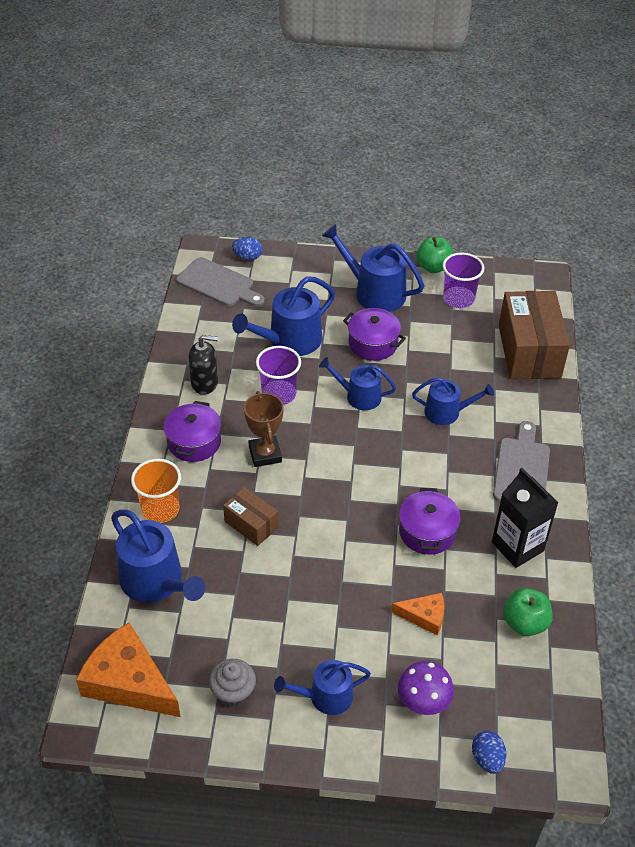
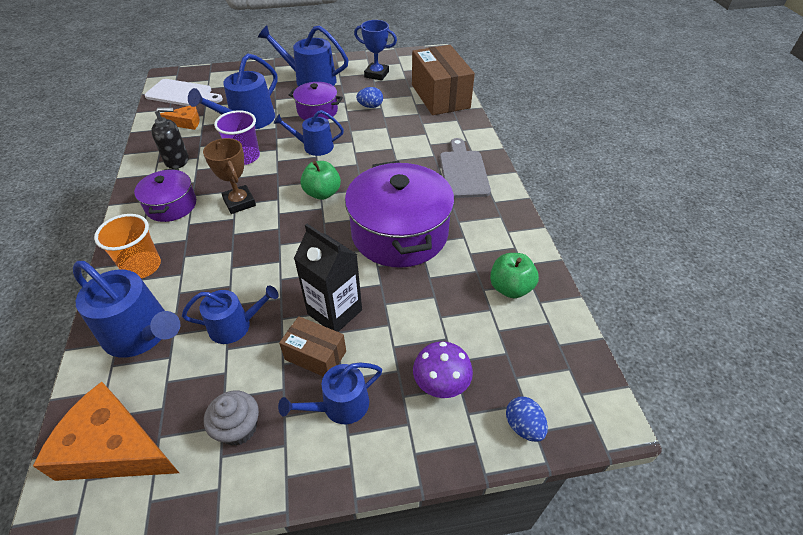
camera: 15 degrees left, 0 degrees up
(218, 284) = (182, 94): grey cutting board -> white cutting board
(247, 257) = (204, 74): blue egg -> blue egg (370, 106)
(251, 524) = (235, 261): brown box -> brown box (315, 355)
(424, 616) = (418, 303): orange cheese -> orange cheese (186, 122)
(427, 532) = (399, 233): purple pot -> purple pot, size x1.85
(433, 267) = (352, 59): green apple -> green apple (322, 193)
(447, 412) = (389, 144): blue watering can -> blue watering can (235, 325)
(458, 299) = (376, 74): purple cup -> blue trophy
(517, 546) = (481, 228): black carton -> black carton (334, 312)

